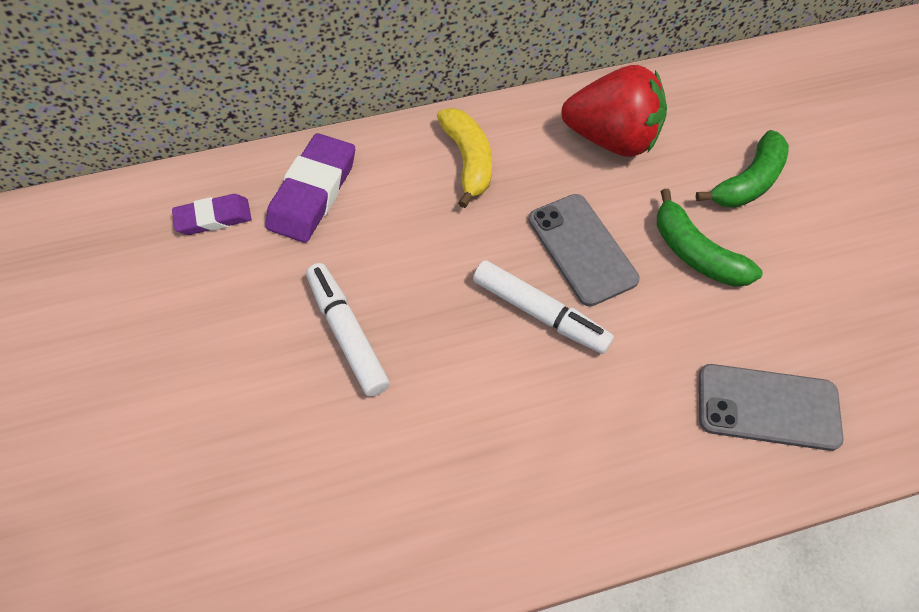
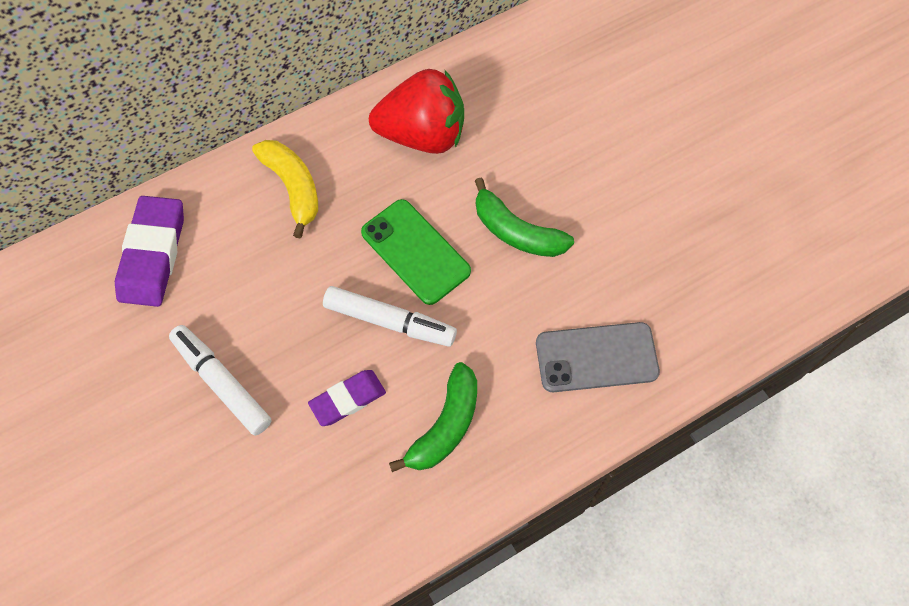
camera: 15 degrees left, 5 degrees up
(214, 218) = (64, 302): purple eraser -> purple eraser (348, 399)
(582, 249) = (415, 252): grey phone -> green phone
(747, 182) = (552, 151): green banana -> green banana (445, 426)

